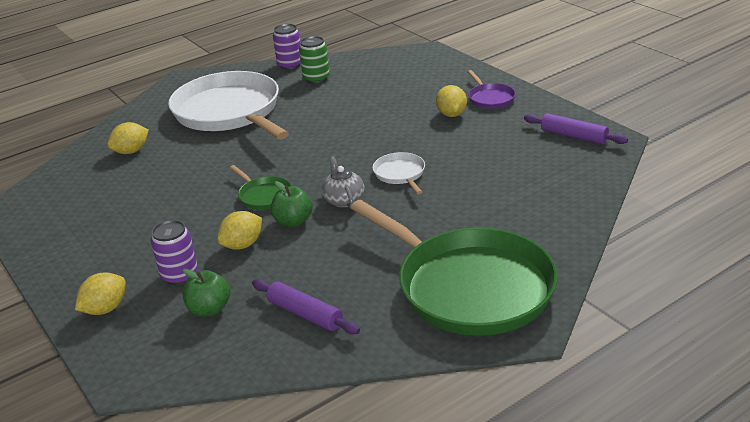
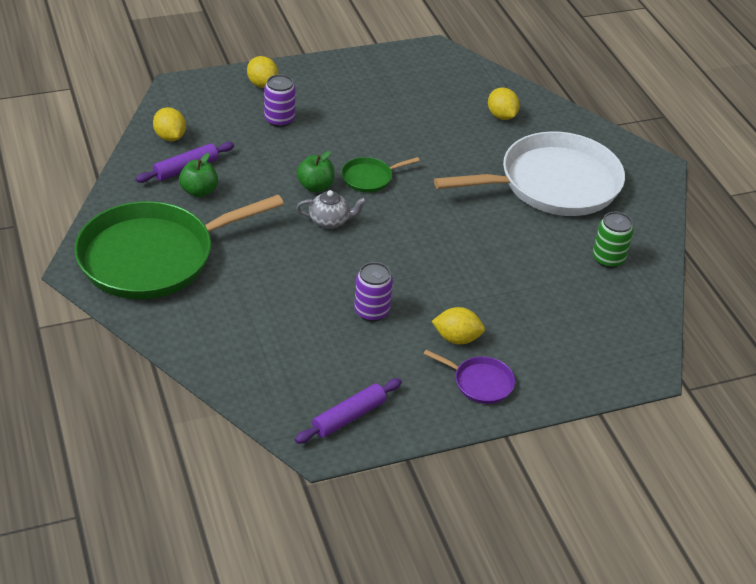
camera: 100 degrees right, 10 degrees up
(209, 309) = (226, 127): green apple -> green apple (199, 191)
(242, 245) = (299, 154): yellow lemon -> yellow lemon (170, 137)
(290, 65) = (658, 246): purple can -> purple can (371, 311)
(400, 174) = (353, 266): white pan -> none
(490, 98) = (480, 382): purple pan -> purple pan turned 150 degrees counterclockwise

